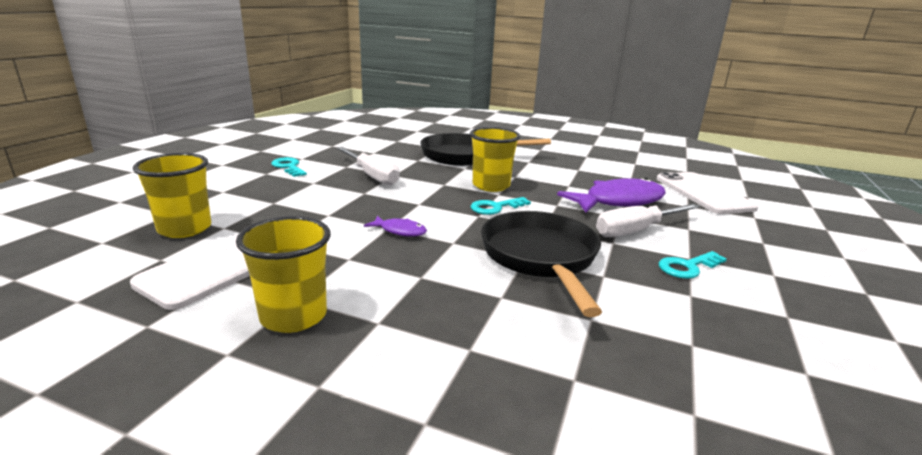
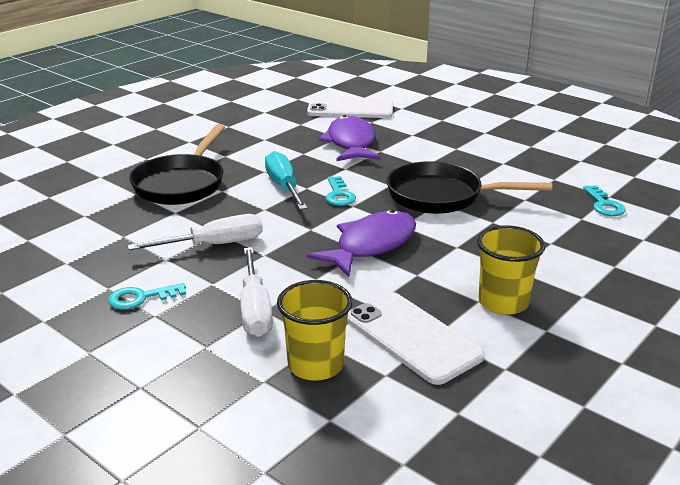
camera: 70 degrees left, 5 degrees up
(400, 231) = (371, 245): purple fish -> purple fish, size x2.14
(491, 186) = (284, 187): yellow cup -> turquoise screwdriver
(636, 231) = (409, 152): white screwdriver -> white screwdriver (255, 309)
(687, 267) = (469, 153): turquoise key -> turquoise key (604, 205)

